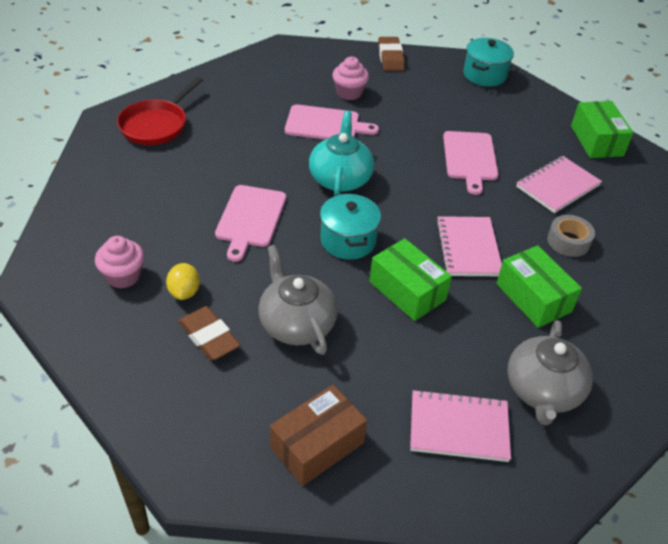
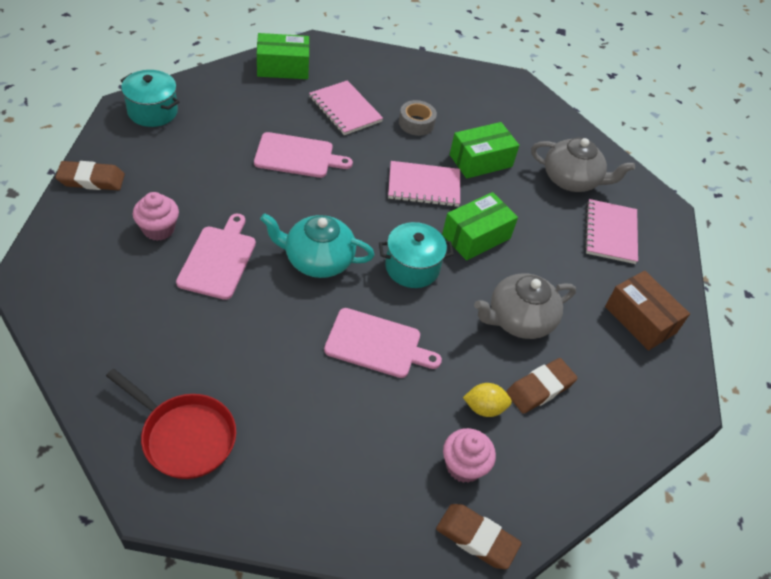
camera: 90 degrees left, 5 degrees up
(53, 283) = (476, 538): none -> brown eraser

